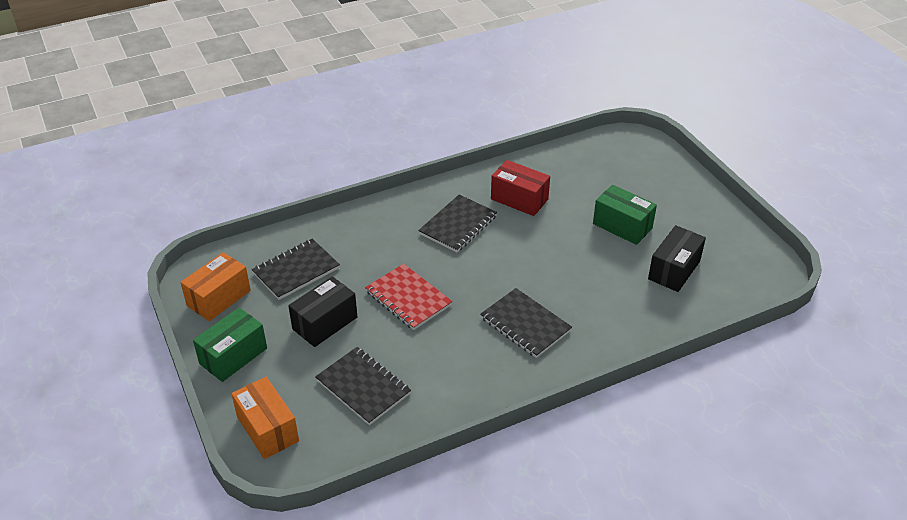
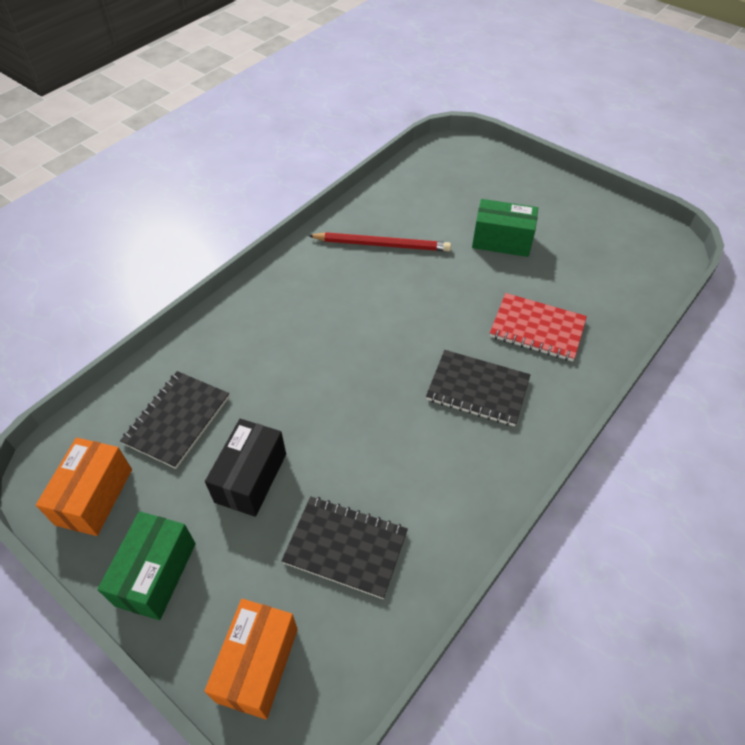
camera: 25 degrees left, 10 degrees up
(267, 429) = (258, 664): orange box -> orange box turned 75 degrees clockwise
(408, 298) = (332, 406): red notebook -> red notebook (537, 329)
(458, 225) = (335, 296): black notebook -> none
(519, 199) = (382, 245): red box -> red pencil
(674, 270) = (580, 272): black box -> none

